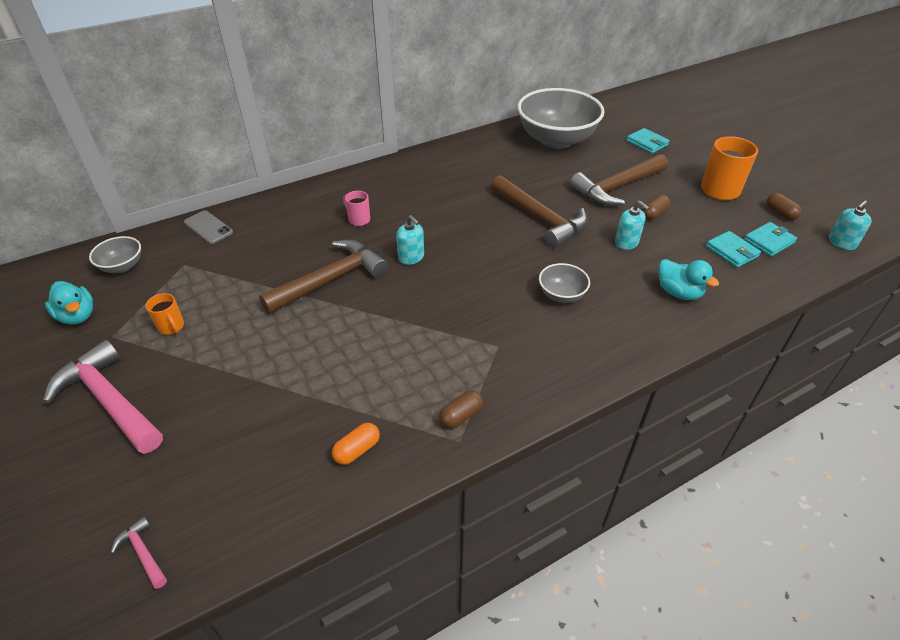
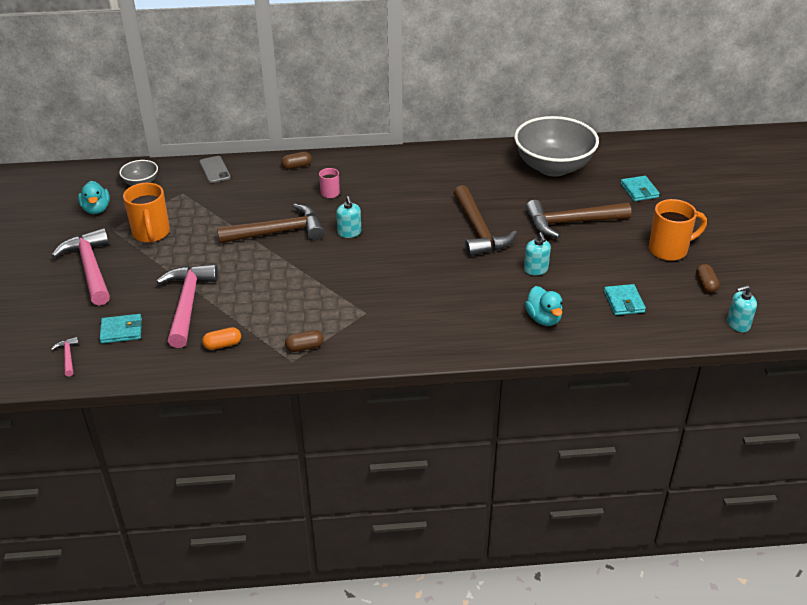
camera: 25 degrees right, 5 degrees down
(171, 327) = (151, 234): orange mug -> orange mug, size x1.87
(275, 407) = (187, 303): none -> pink hammer
(561, 295) = (445, 293): grey bowl -> none
(654, 214) = (583, 254): brown capsule -> brown capsule (297, 166)
(769, 241) = (668, 304): turquoise wallet -> turquoise wallet (121, 331)

